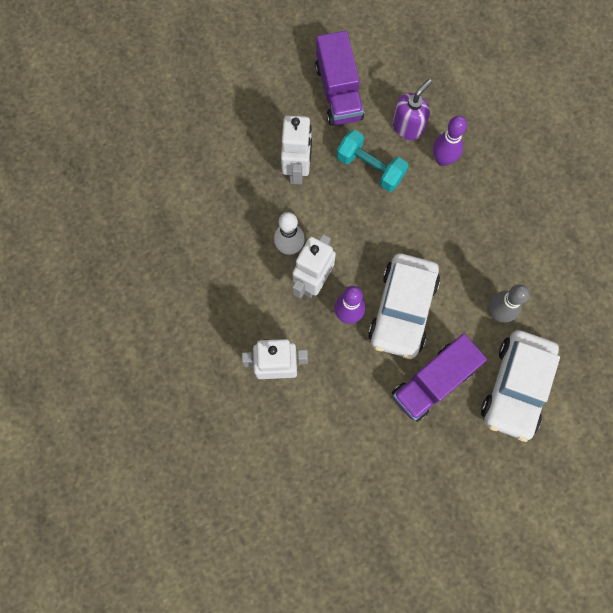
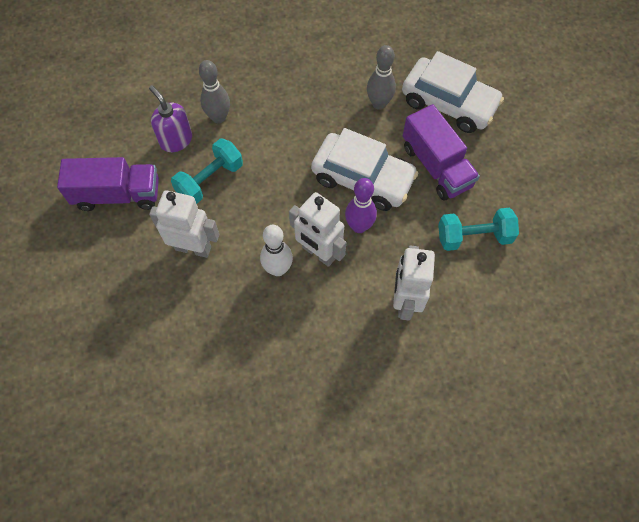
camera: 80 degrees left, 10 degrees down
(358, 428) = (474, 237): none -> turquoise dumbbell
(443, 159) = (219, 117): purple bowling pin -> grey bowling pin

